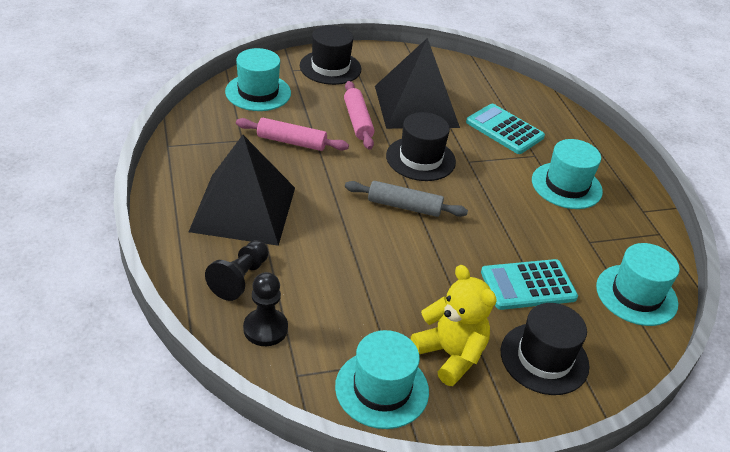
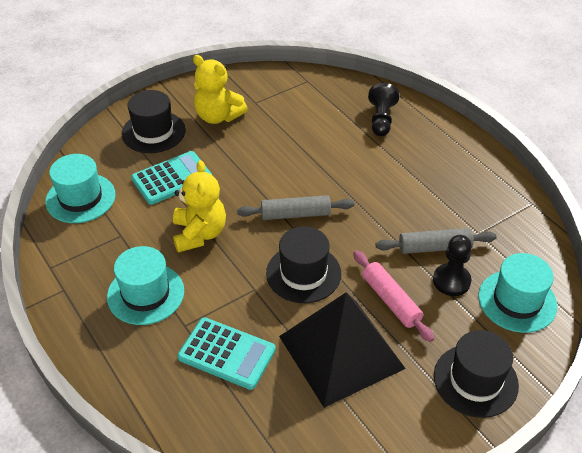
camera: 165 degrees right, 5 degrees up
(243, 209) = (420, 168): black pyramid -> none
(265, 329) = (342, 97): black pawn -> black pawn (451, 281)
(291, 142) = (434, 247): pink rolling pin -> grey rolling pin
(382, 389) = (254, 88): turquoise hat -> none
(508, 218) = (199, 234): none -> yellow teddy bear

